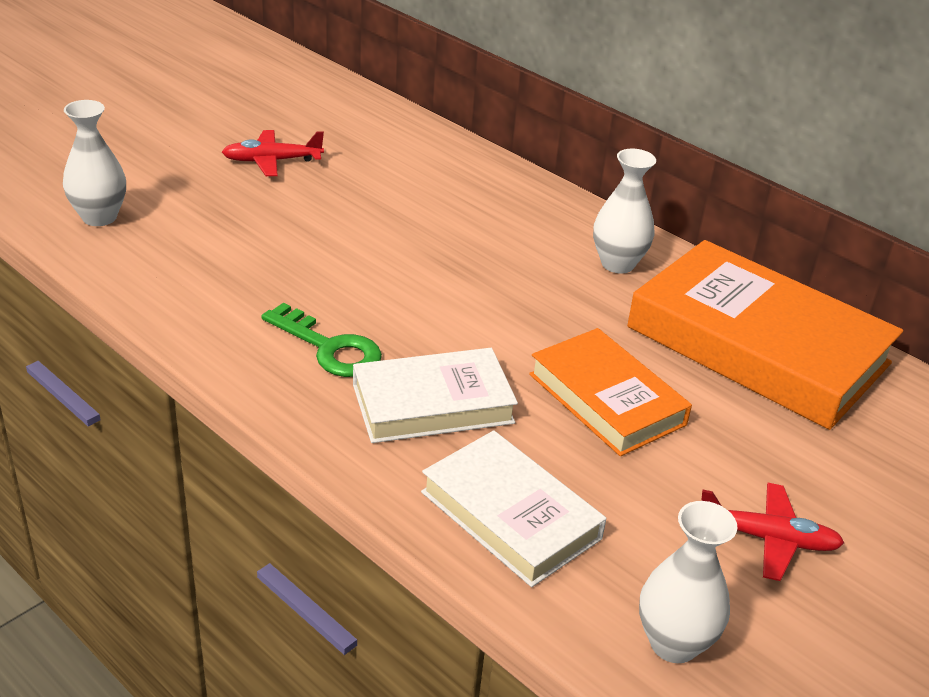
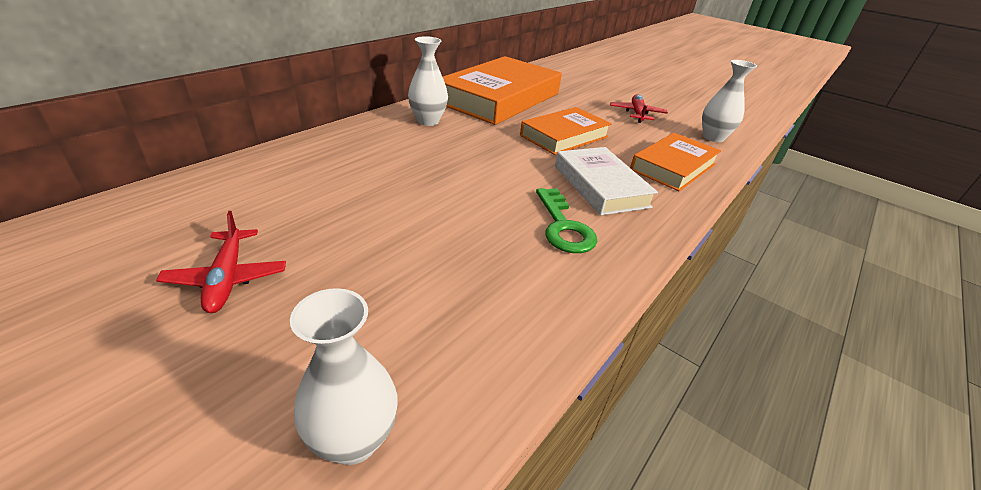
camera: 95 degrees left, 0 degrees up
(329, 348) = (563, 226): green key -> green key turned 135 degrees clockwise
(510, 515) = (673, 167): white book -> orange book

